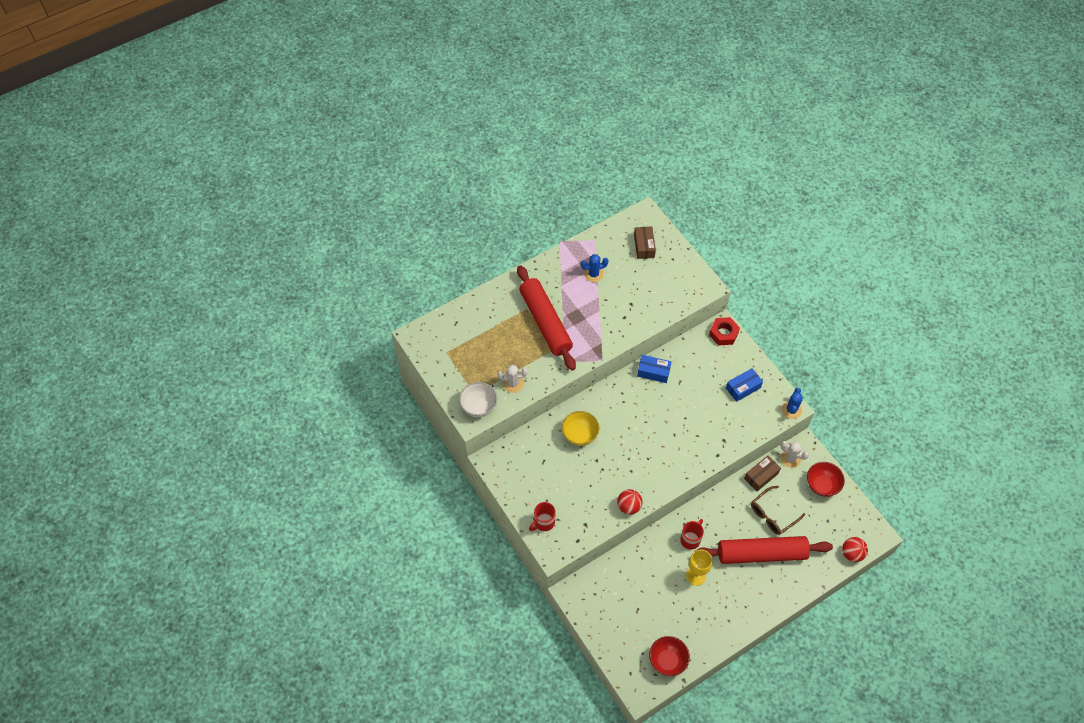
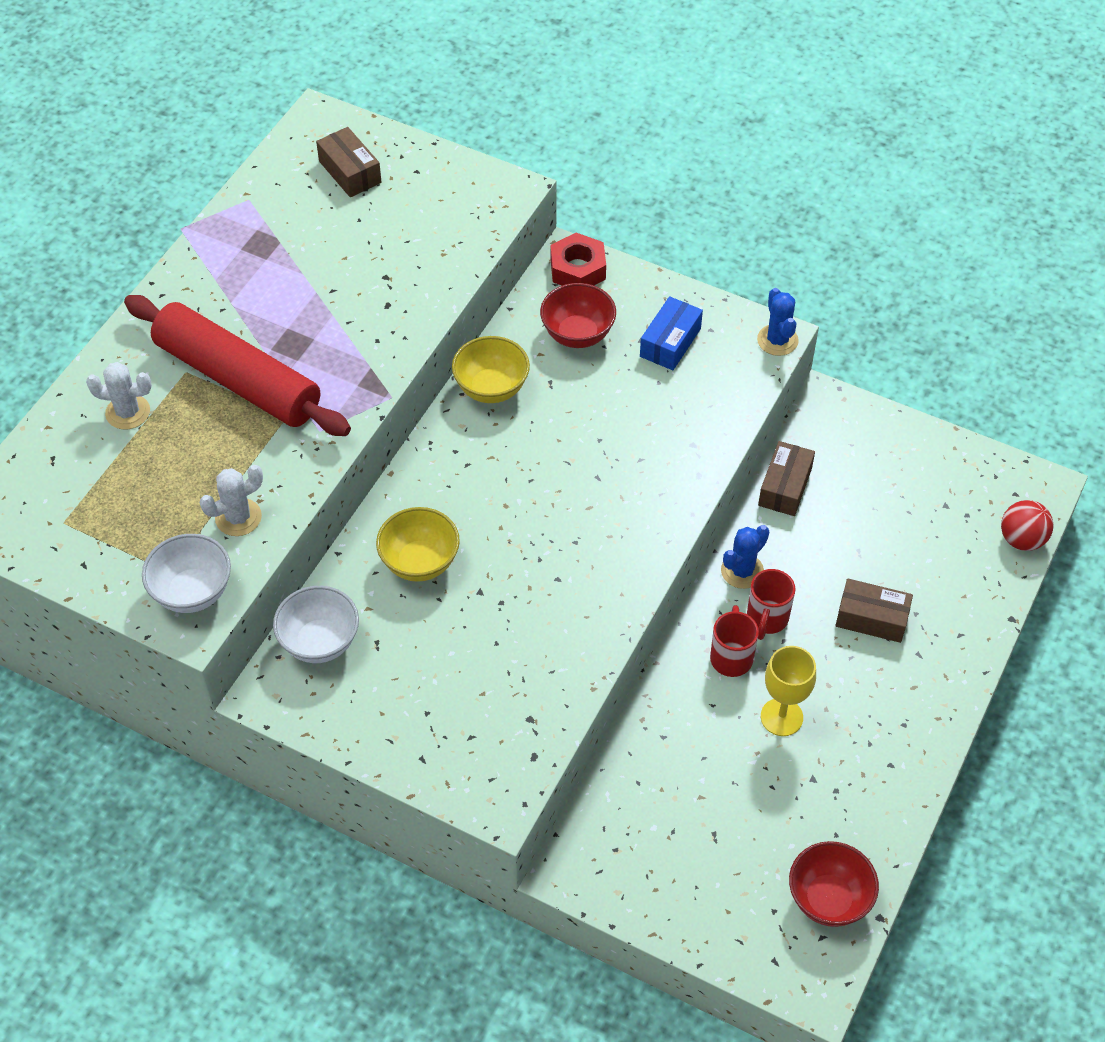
camera: 30 degrees left, 5 degrees down
(522, 449) = (320, 642): none -> white bowl
(543, 522) = (446, 757): red mug -> red mug (767, 619)
(593, 274) = (282, 257): blue cactus -> blue cactus (742, 571)
(629, 506) = (593, 644): red ball -> none
(653, 372) = (491, 388): blue box -> yellow bowl
(761, 554) = (871, 618): red rolling pin -> brown box
(773, 514) = (847, 541): brown glasses -> none
(790, 458) = (816, 434): white cactus -> white cactus (128, 412)
(822, 485) = (897, 452): red bowl -> red bowl (577, 334)

